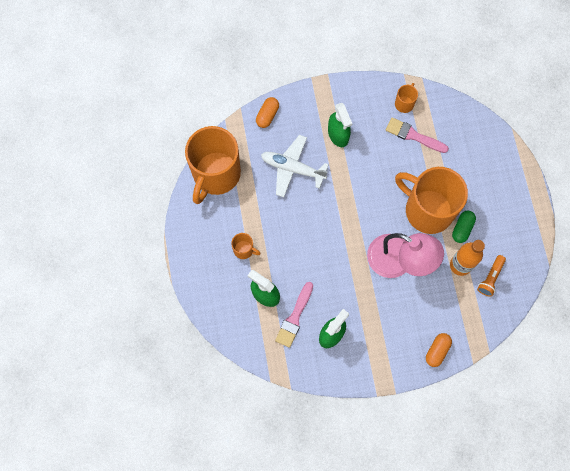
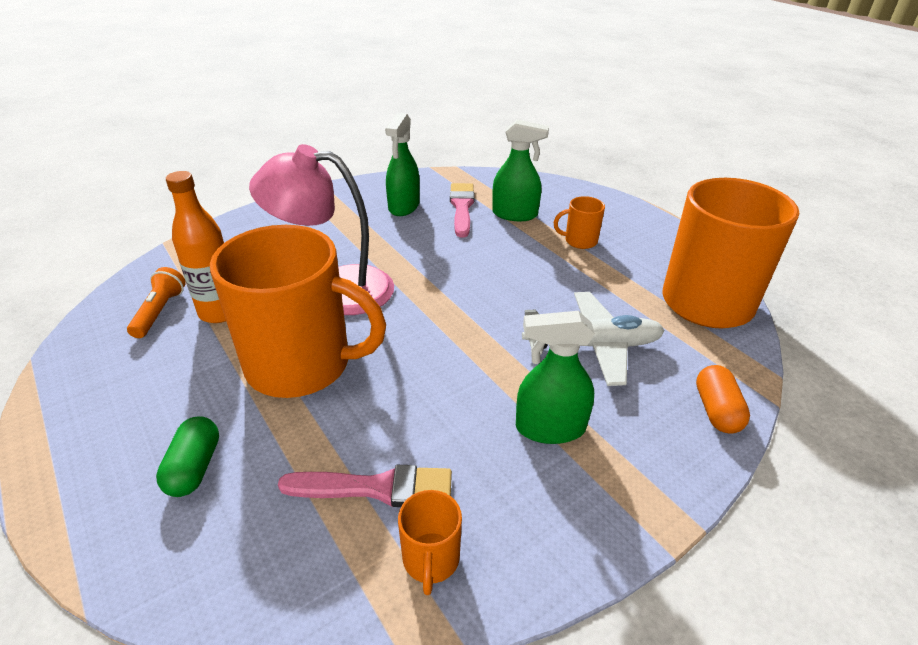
camera: 155 degrees right, 35 degrees down
(338, 134) = (550, 428): green spray bottle -> green spray bottle turned 45 degrees counterclockwise
(437, 351) = (246, 226): orange capsule -> none
(462, 228) = (222, 359): green capsule -> green capsule (194, 468)

